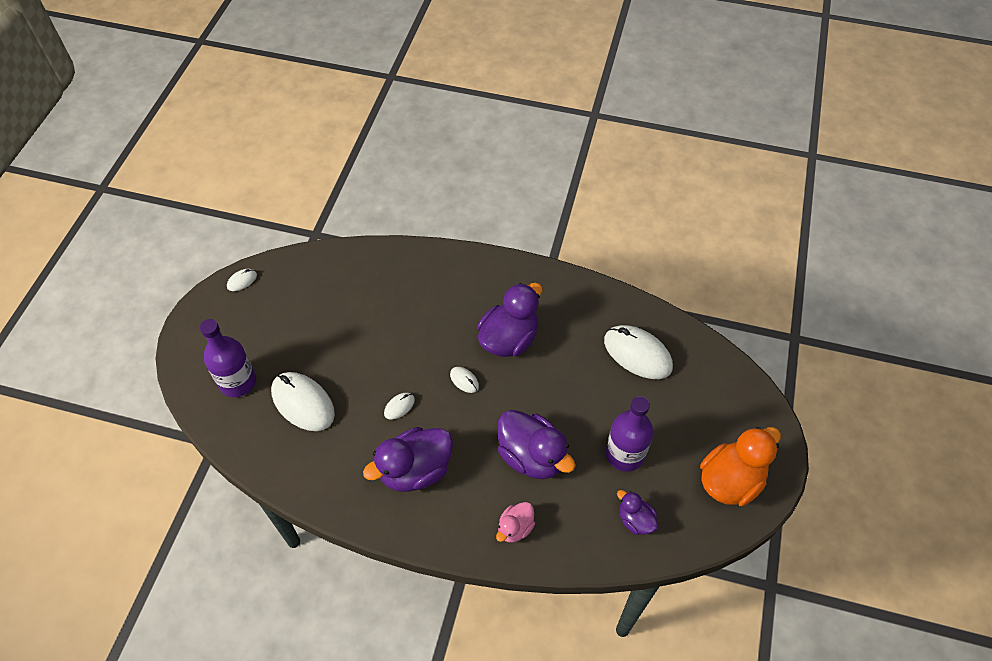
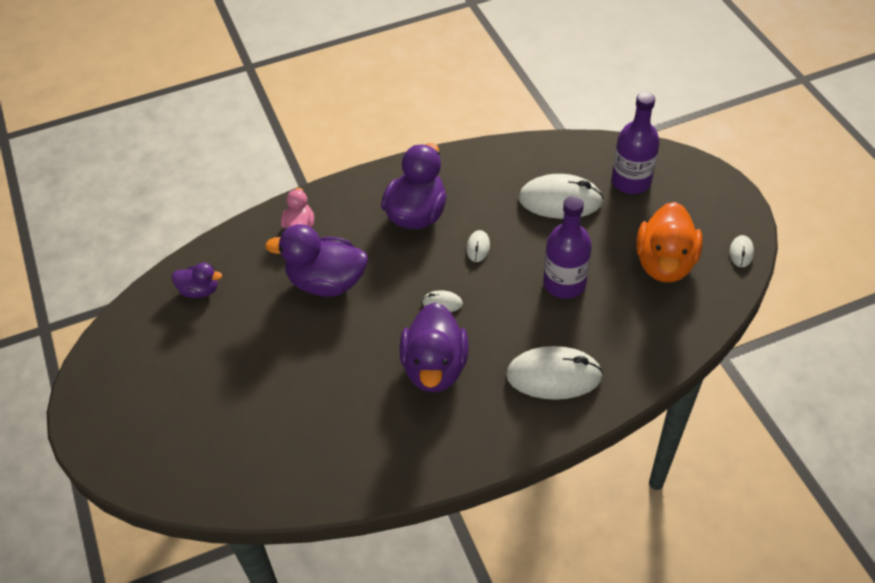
camera: 145 degrees right, 5 degrees down
(624, 454) = (241, 335): purple bottle -> purple bottle (564, 283)
(637, 354) = (289, 439): white mouse -> white mouse (553, 376)
(730, 480) = (125, 374): orange duck -> orange duck (664, 263)

